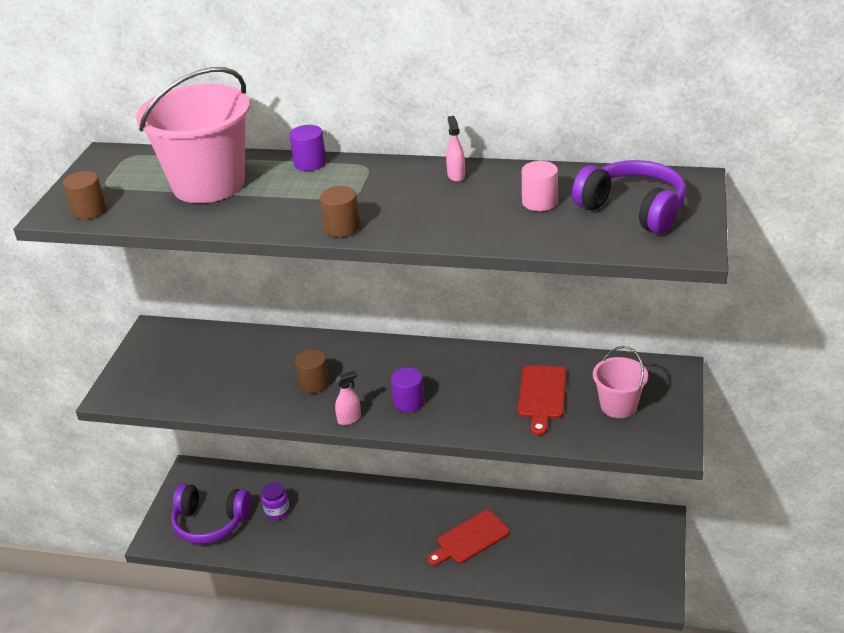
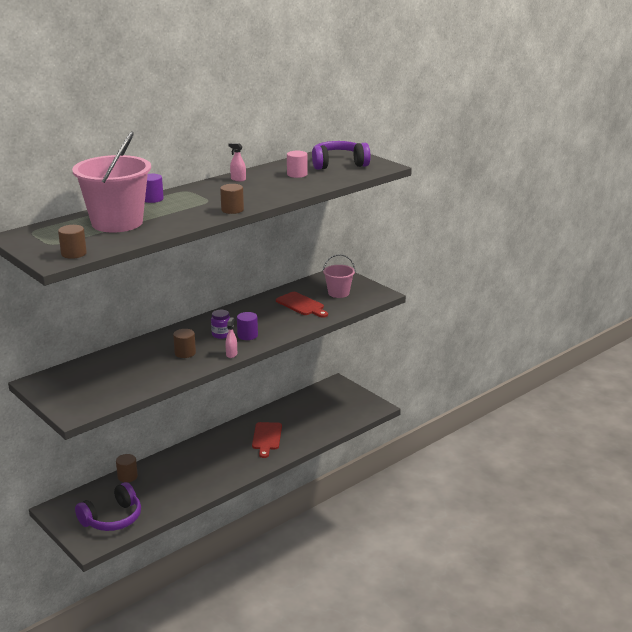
camera: 55 degrees left, 10 degrees down
(277, 511) = (145, 490): purple jar -> purple jar (221, 334)
(288, 482) = (127, 476): none -> brown cylinder

